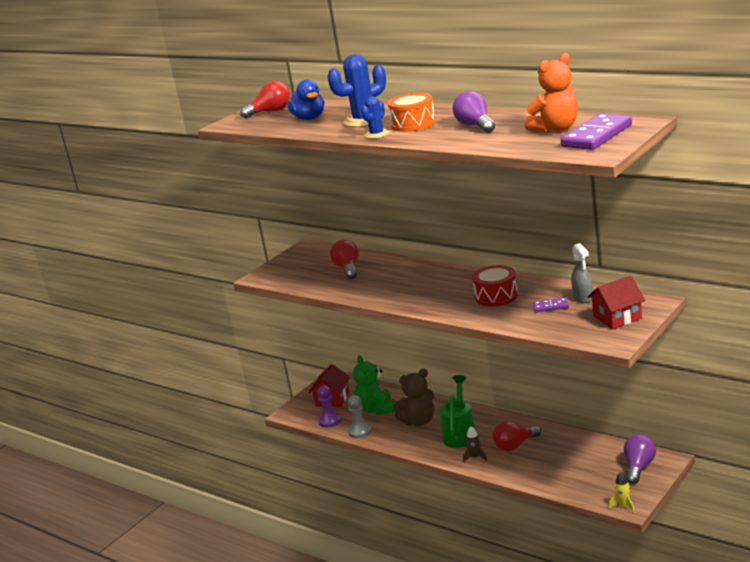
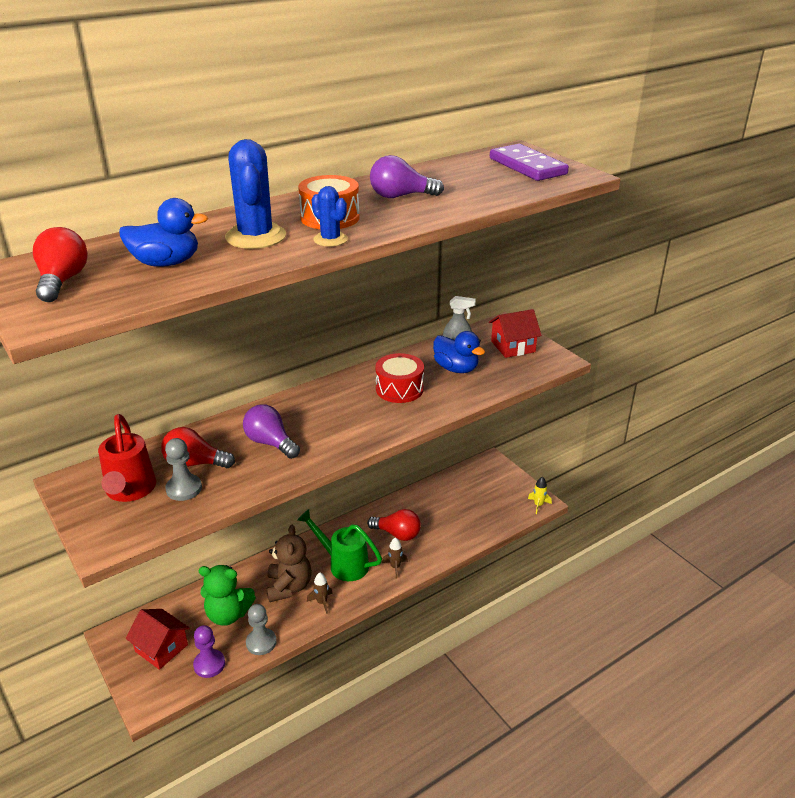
camera: 75 degrees left, 10 degrees up
(308, 264) = (130, 491): none -> red watering can
(321, 276) = (184, 489): none -> grey pawn
(413, 440) = (322, 602): none -> brown rocket
(515, 445) = (397, 534): red light bulb -> red light bulb turned 60 degrees counterclockwise
(551, 306) = (456, 368): purple domino -> blue duck
(556, 129) = (478, 173): orange teddy bear -> none
(617, 317) = (513, 346): red house -> red house turned 75 degrees clockwise
(639, 467) = (490, 478): purple light bulb -> purple light bulb (270, 443)

